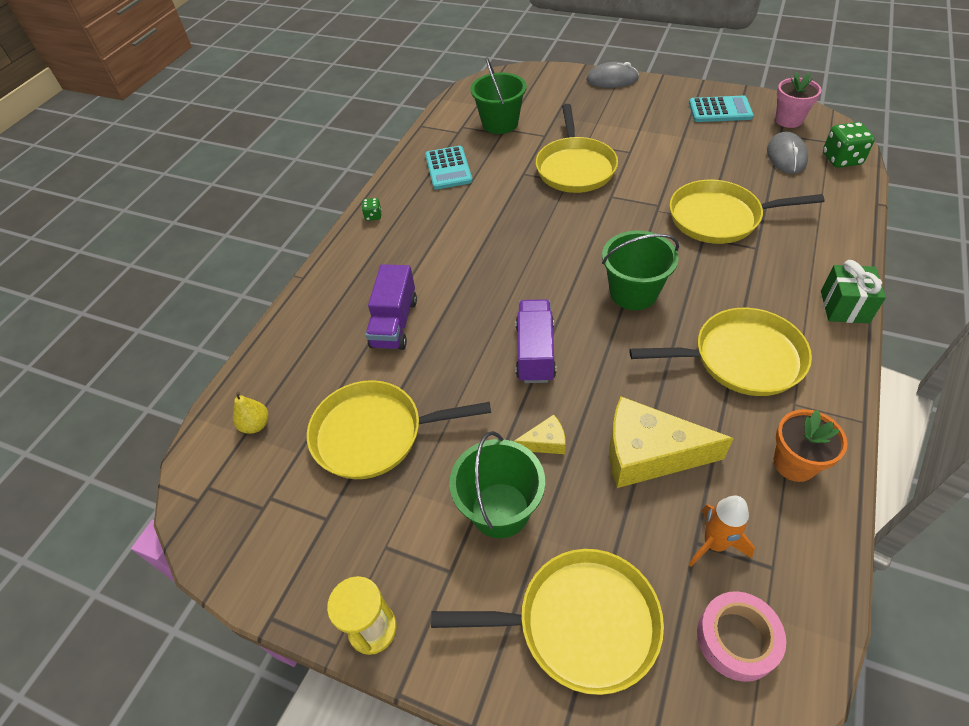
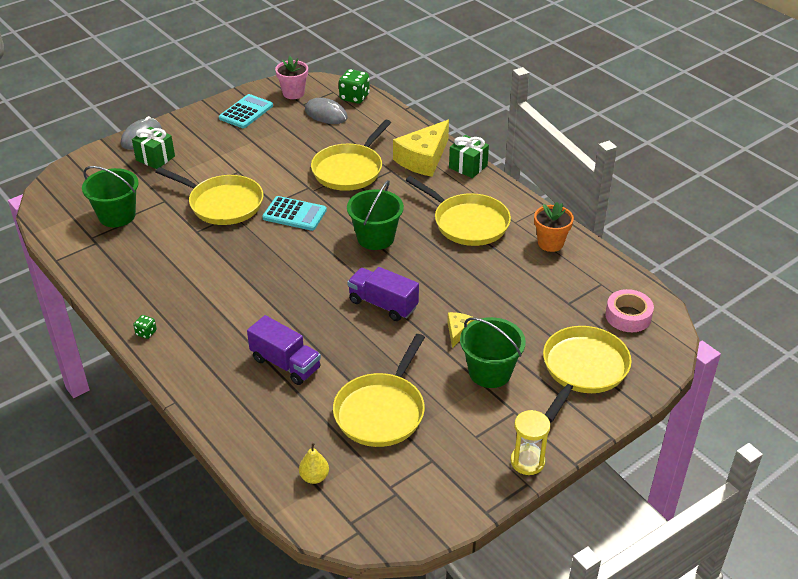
camera: 65 degrees left, 10 degrees down
(448, 168) = (138, 267): turquoise calculator -> turquoise calculator (294, 214)
(593, 101) = (155, 158): none -> green gift
(648, 453) = (501, 292): yellow cheese -> yellow cheese (423, 159)
(714, 543) = (574, 297): orange rocket -> none
(741, 358) = (468, 223): yellow pan -> yellow pan turned 105 degrees clockwise

